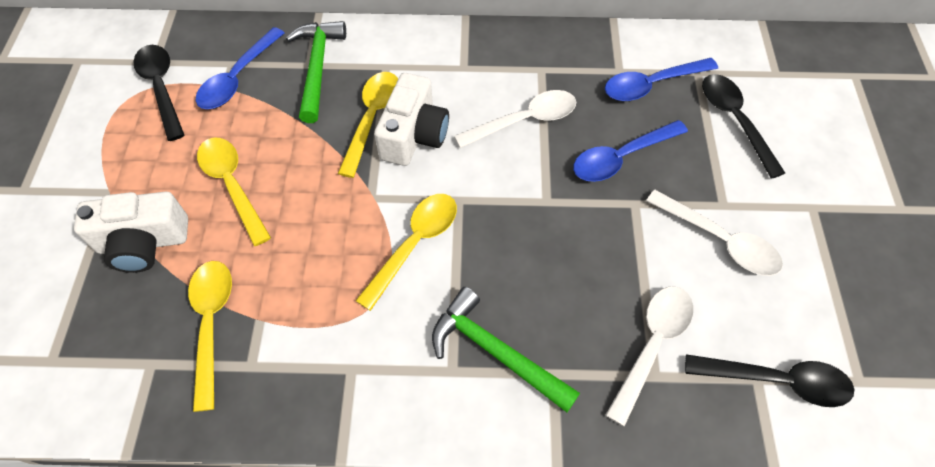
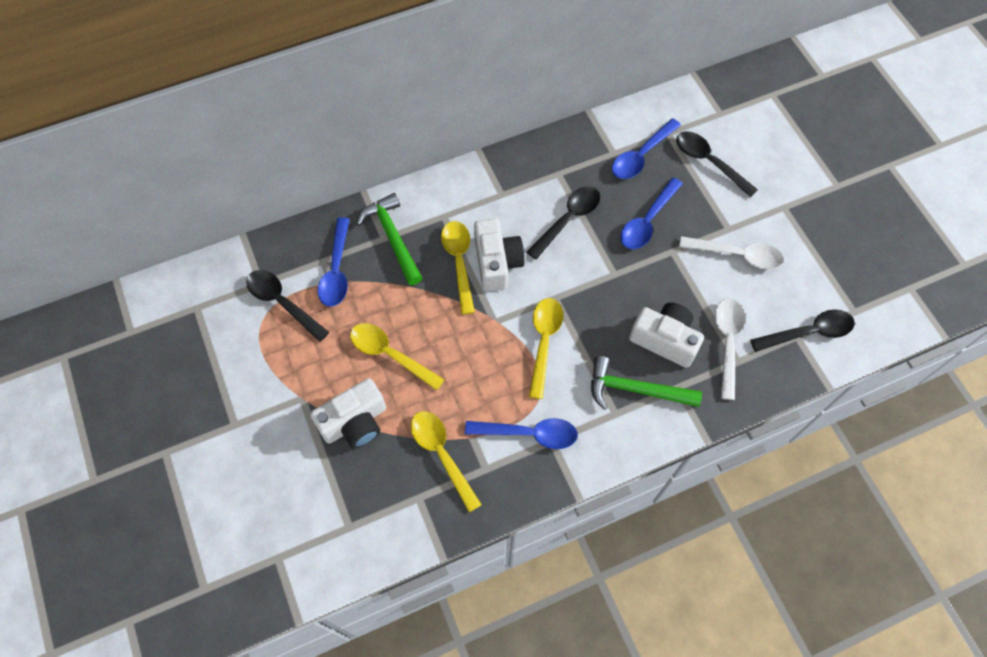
camera: 25 degrees left, 5 degrees up
(328, 346) = (528, 434): none -> blue spoon
(524, 121) = (568, 220): white spoon -> black spoon
(568, 305) = (665, 340): none -> white camera

